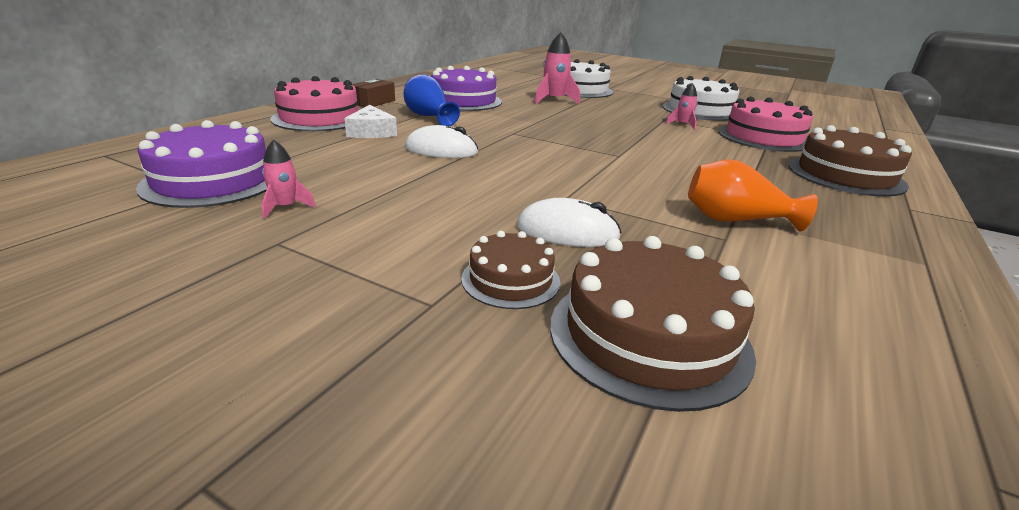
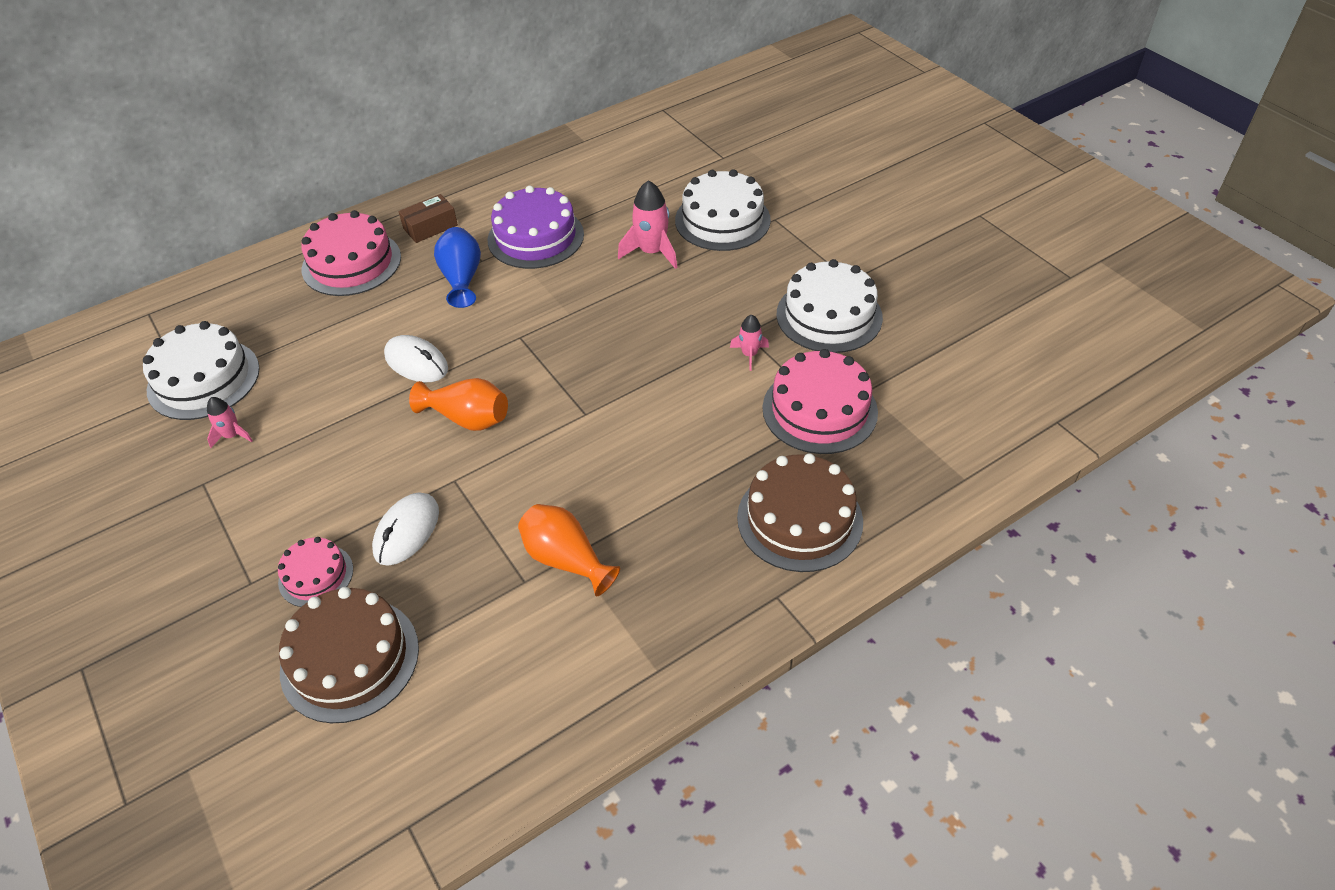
camera: 30 degrees right, 20 degrees up
(213, 181) = (203, 379): purple cake -> white cake
(371, 132) = (380, 307): white cheese -> none
(510, 280) = (316, 575): brown cake -> pink cake
(528, 168) = (467, 418): none -> orange vase
(567, 232) = (406, 531): white mouse -> white mouse turned 75 degrees clockwise

